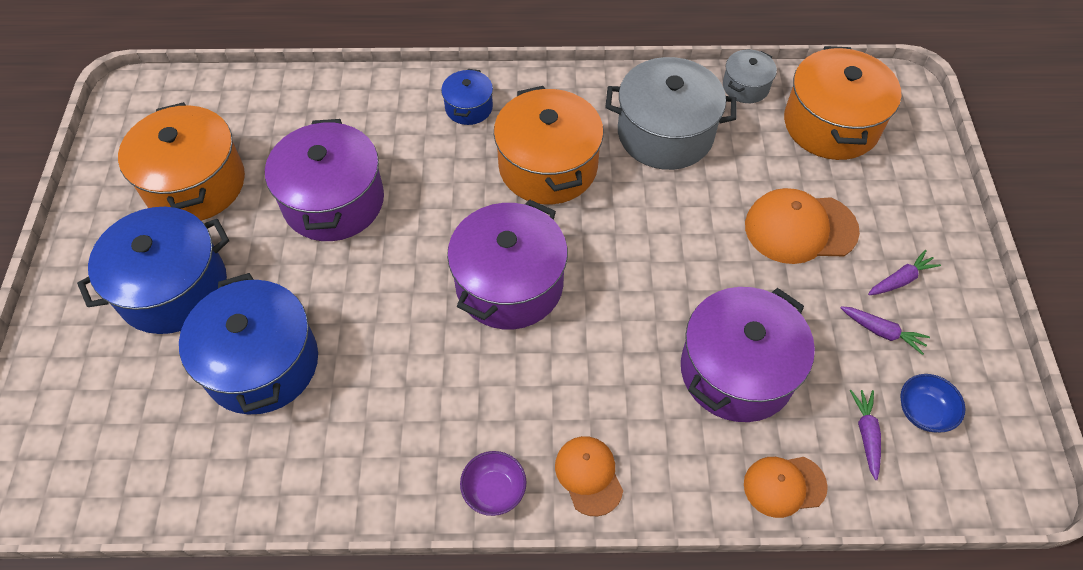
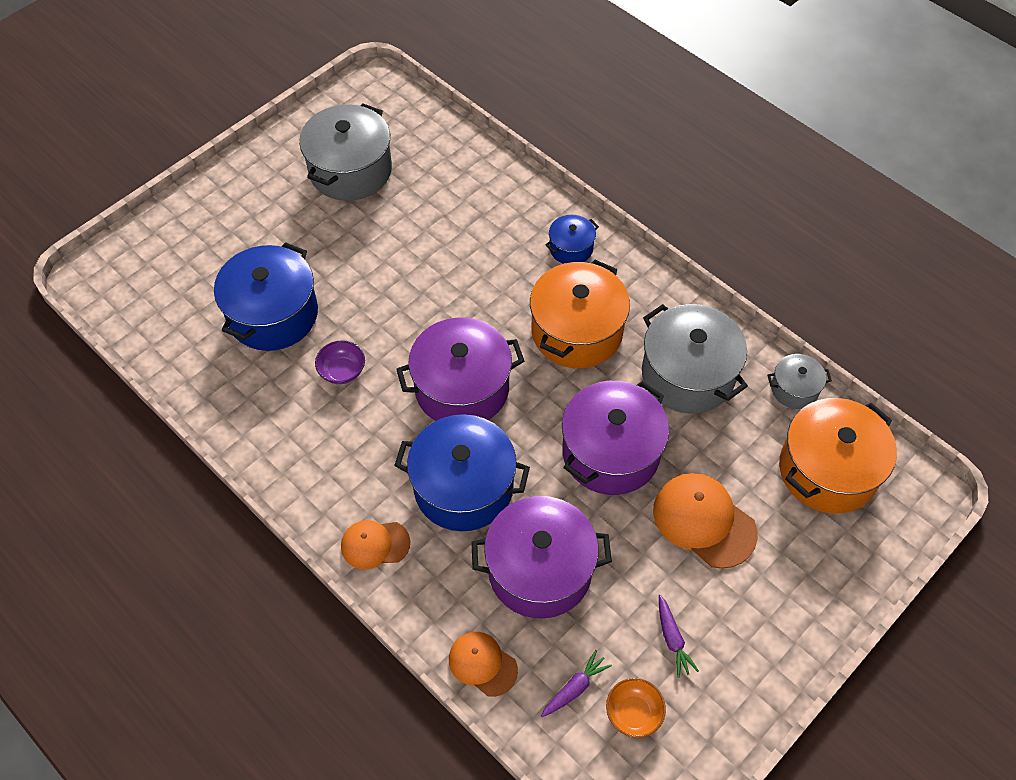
camera: 45 degrees right, 0 degrees up
(173, 288) = (273, 228): blue pot -> blue pot (463, 487)
(195, 184) = (350, 170): orange pot -> grey pot
(333, 201) = (416, 246): purple pot -> purple pot (610, 452)
(494, 490) = (314, 502): purple bowl -> purple bowl (342, 371)
(588, 475) = (375, 544): orange cap -> orange cap turned 120 degrees counterclockwise
(900, 280) = (733, 620): purple carrot -> none
(923, 411) = (633, 713): blue bowl -> orange bowl

